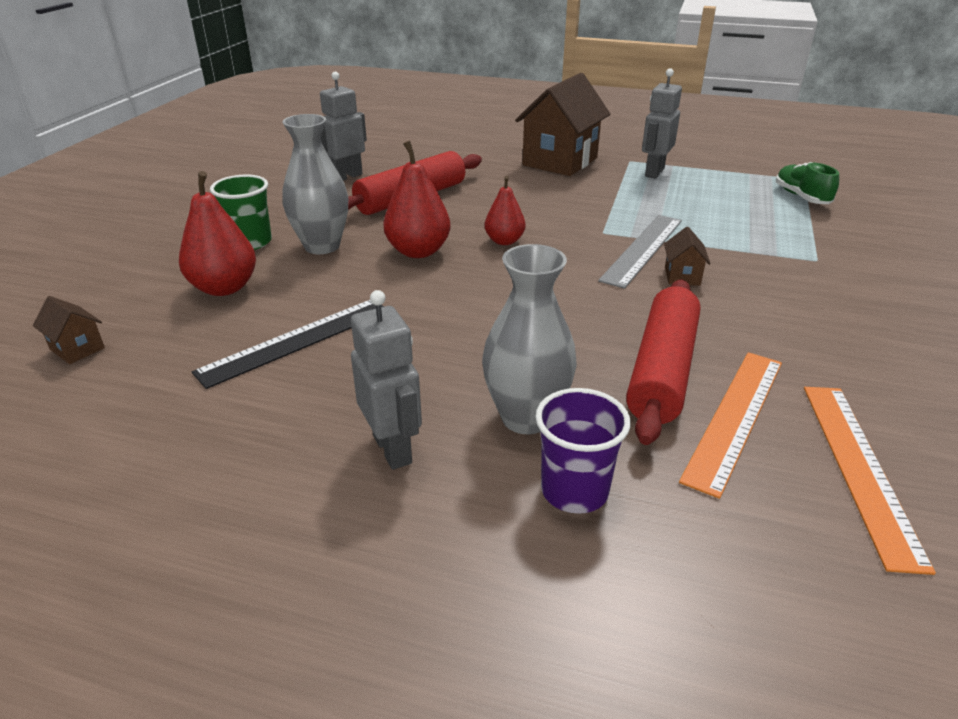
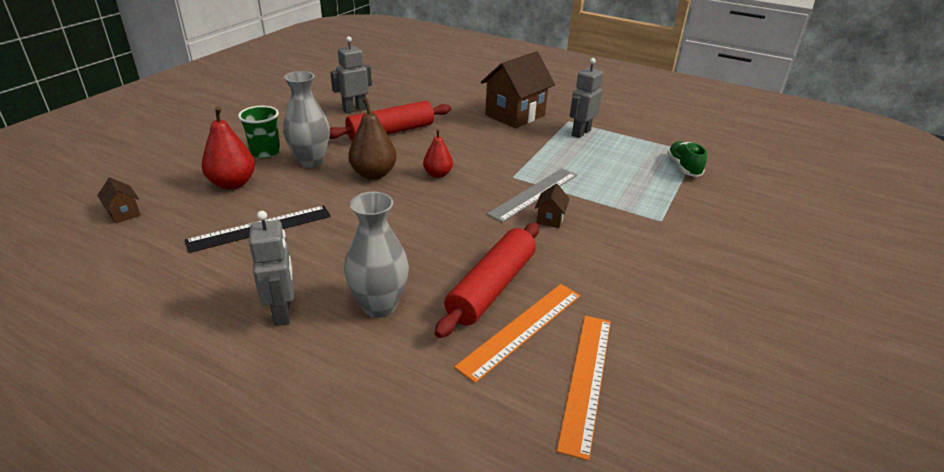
camera: 10 degrees right, 0 degrees up
(418, 251) = (373, 174): red pear -> brown pear
(574, 491) = (382, 360): purple cup -> none

